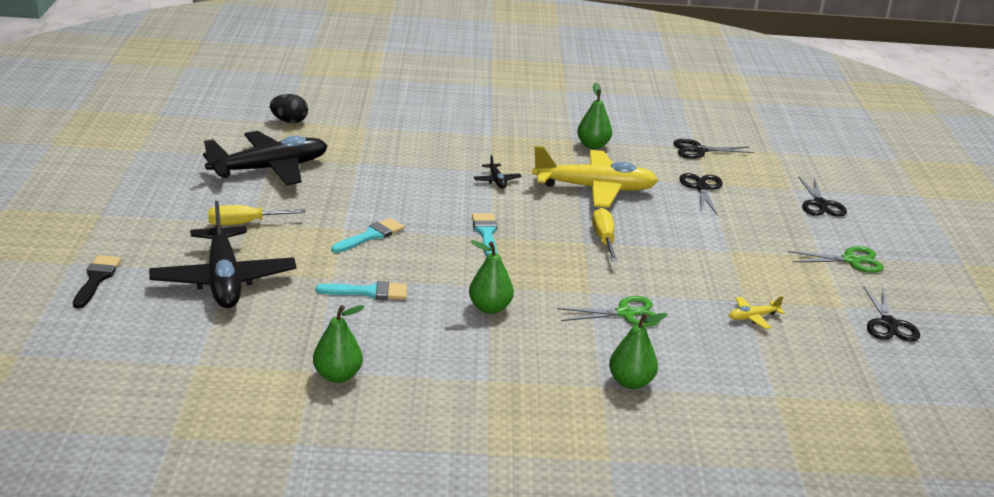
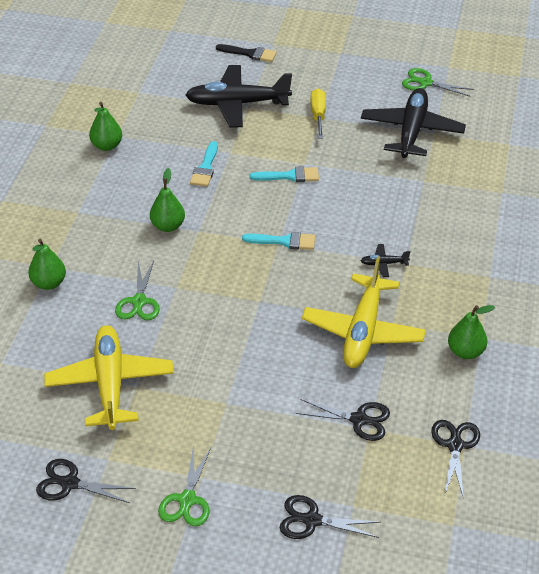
camera: 105 degrees right, 15 degrees up
(172, 162) = (425, 83): none -> green scissors
(270, 169) = (412, 131): black plane -> black plane turned 150 degrees counterclockwise
(289, 121) = (511, 146): black egg -> none
(370, 236) = (289, 176): turquoise brush -> turquoise brush turned 60 degrees counterclockwise
(604, 239) = (262, 315): yellow screwdriver -> none
(752, 317) = (110, 383): yellow plane -> yellow plane, size x2.47

